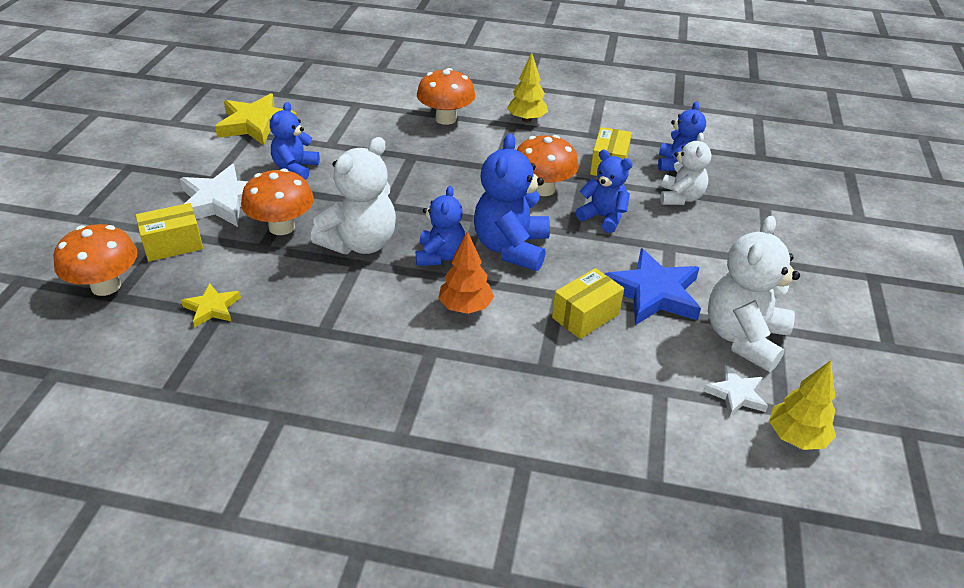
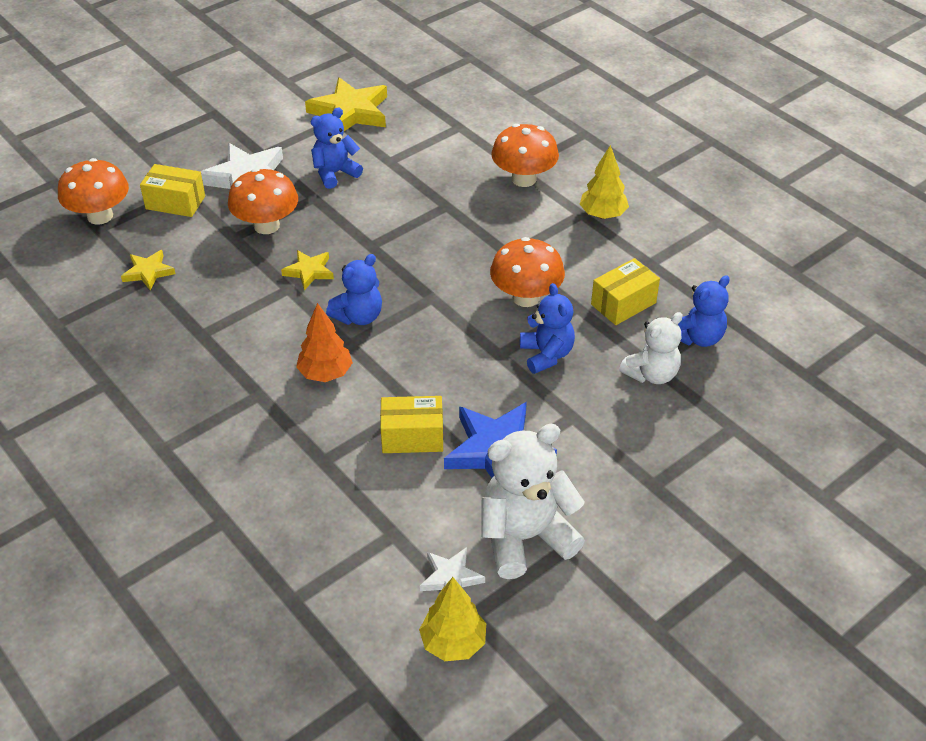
camera: 40 degrees right, 5 degrees up
(360, 243) = (309, 271): white teddy bear -> yellow star
(511, 248) = (426, 341): blue teddy bear -> none

